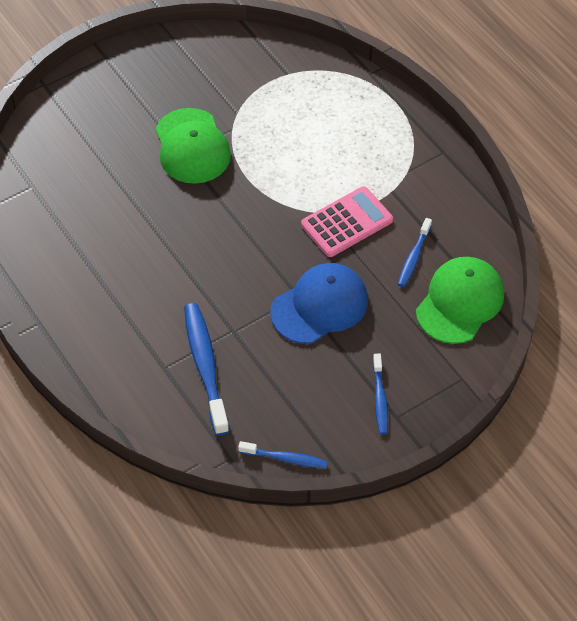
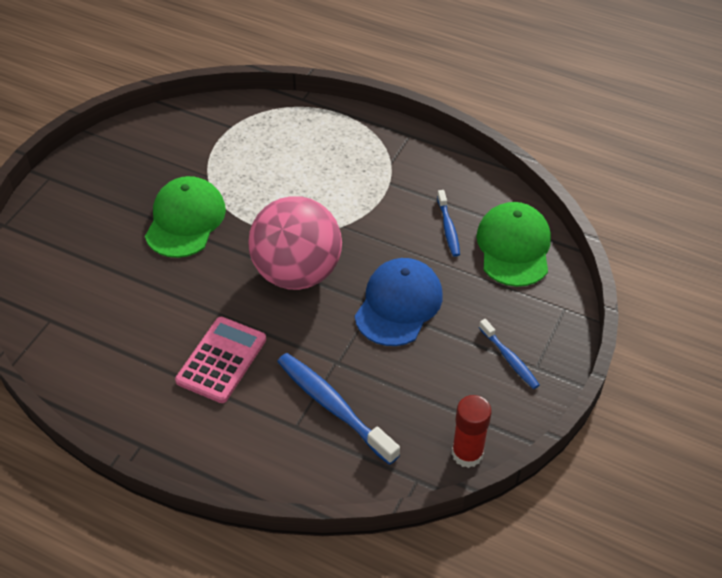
camera: 30 degrees left, 5 degrees down
(192, 146) = (185, 220): green cap -> green cap turned 120 degrees counterclockwise
(254, 237) = (297, 272): none -> pink ball
(285, 458) = (467, 453): blue toothbrush -> red glue stick
(347, 222) = (370, 225): pink calculator -> pink calculator (221, 360)

